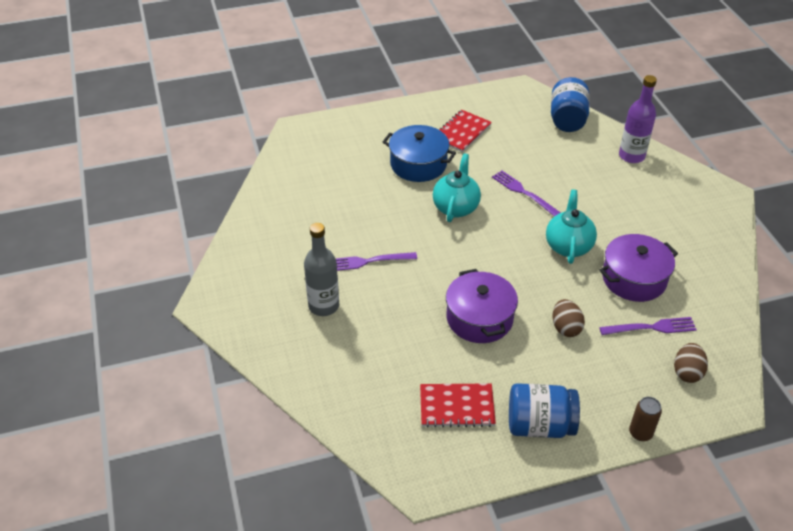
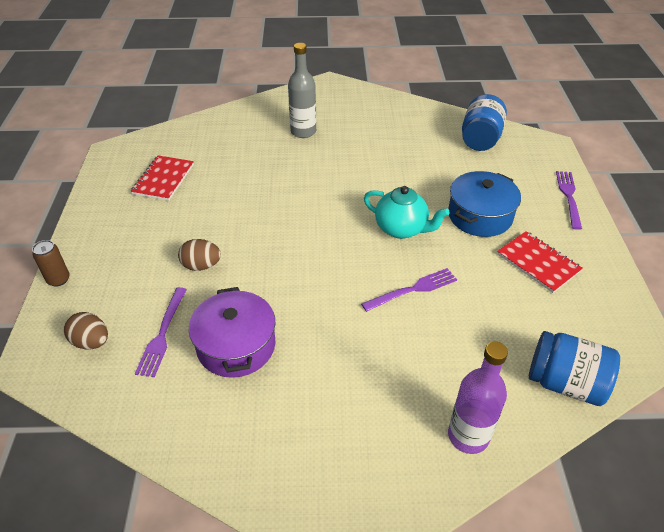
camera: 105 degrees right, 0 degrees up
(367, 261) = (344, 160): purple fork -> purple fork (568, 196)
(479, 318) = (245, 211): purple pot -> none
(539, 425) = (114, 219): blue jar -> blue jar (480, 139)
(568, 246) = (311, 303): turquoise teapot -> none

